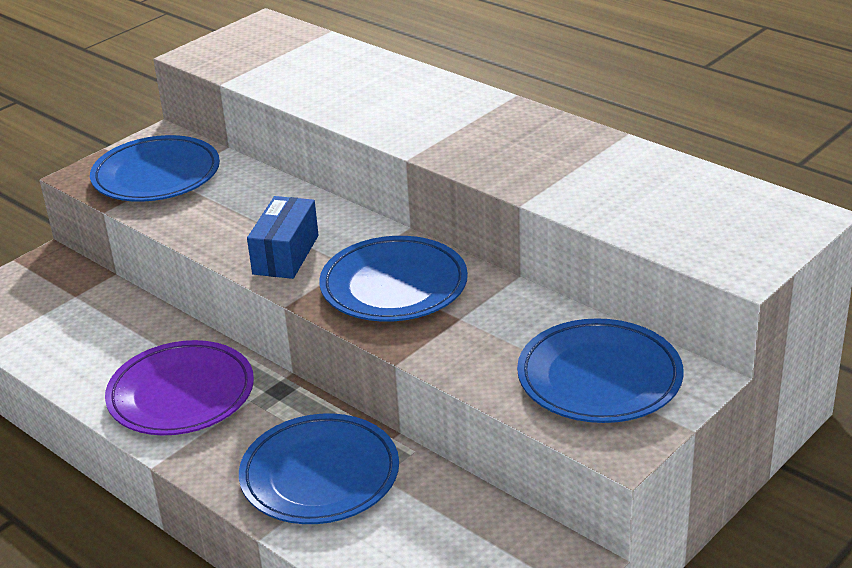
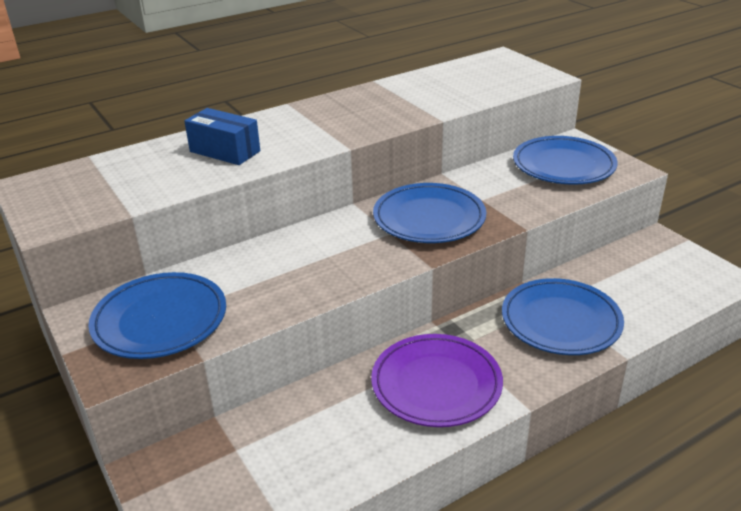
camera: 75 degrees left, 0 degrees up
(285, 254) = (356, 260): blue box -> blue box (225, 151)

